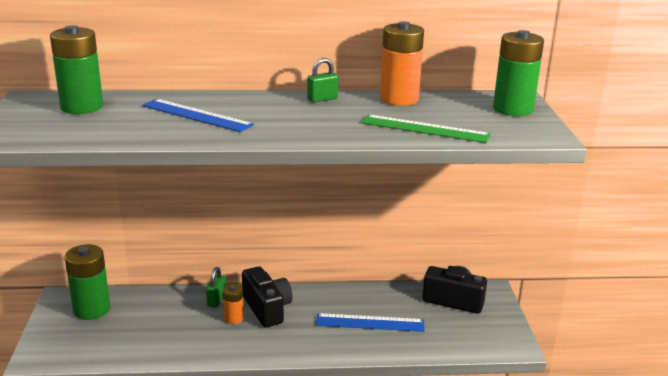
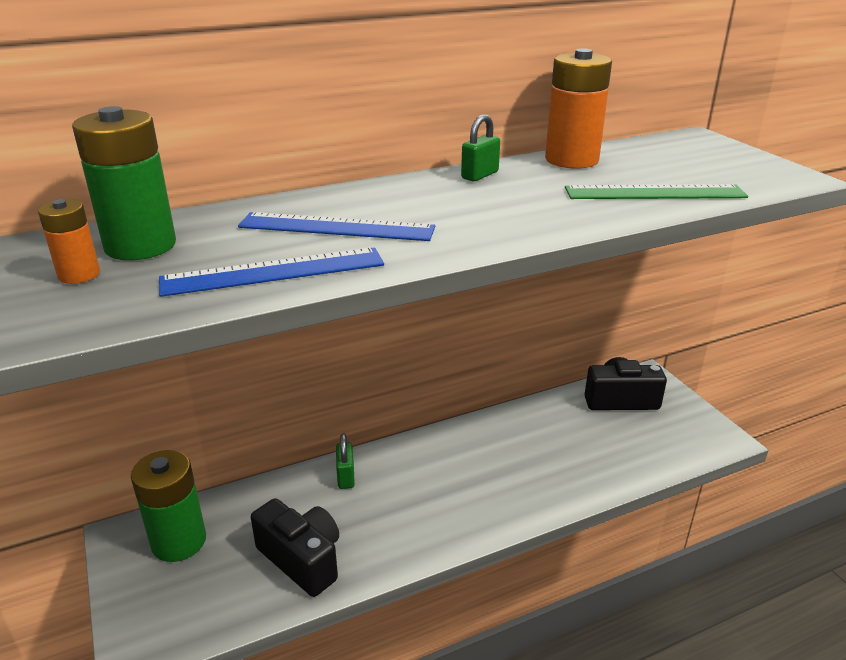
camera: 20 degrees left, 5 degrees up
(234, 318) = (385, 497): orange battery -> orange battery (79, 274)
(267, 308) = (418, 471): black camera -> black camera (302, 559)
(370, 323) = (552, 455): blue ruler -> blue ruler (273, 272)
(513, 109) = (712, 151): green battery -> none

